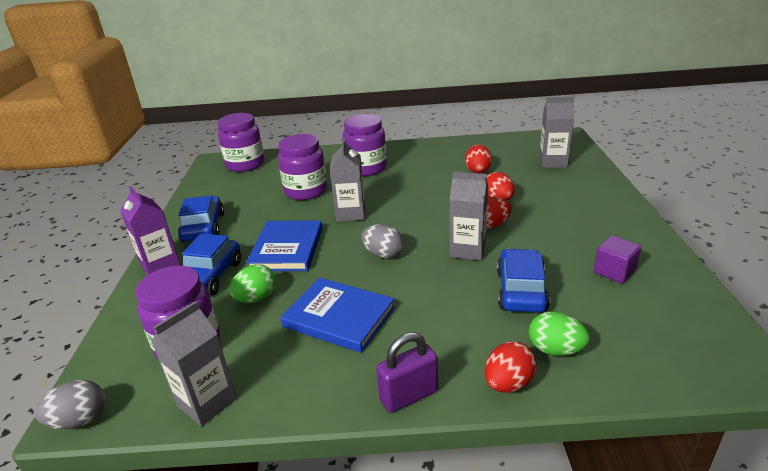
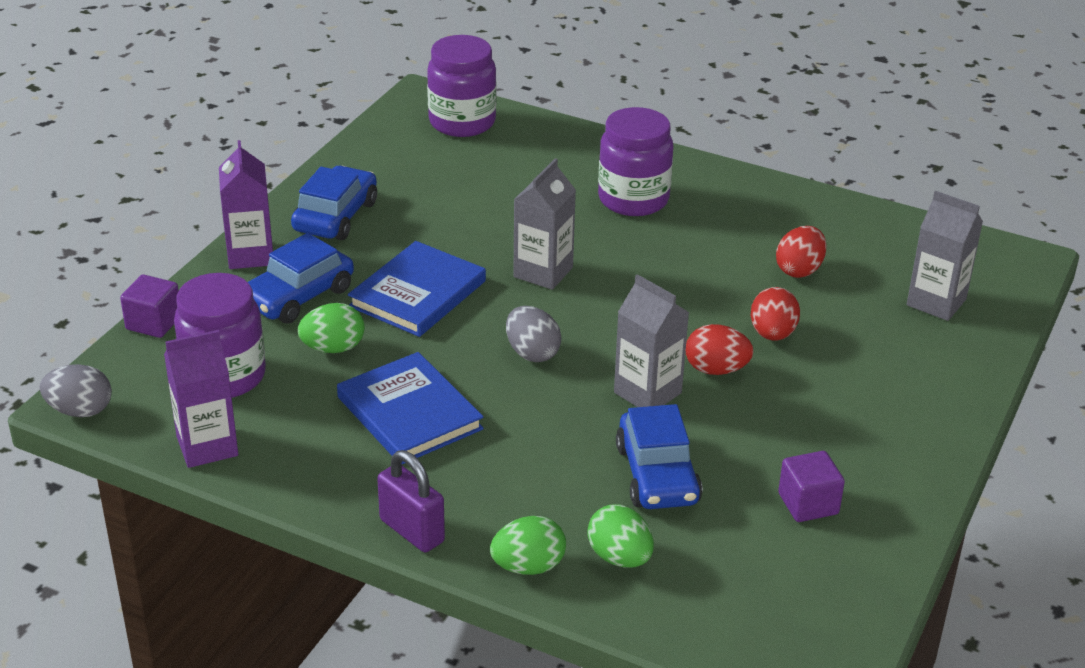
camera: 25 degrees right, 5 degrees up
(111, 331) = (154, 323): none -> purple cube
(207, 402) = (207, 446): grey carton -> purple carton
(306, 191) = (512, 208): purple jar -> none
(408, 395) = (412, 531): purple padlock -> purple padlock turned 45 degrees clockwise
(508, 383) = (528, 566): red egg -> green egg
(521, 290) = (657, 475): blue car -> blue car turned 135 degrees clockwise

